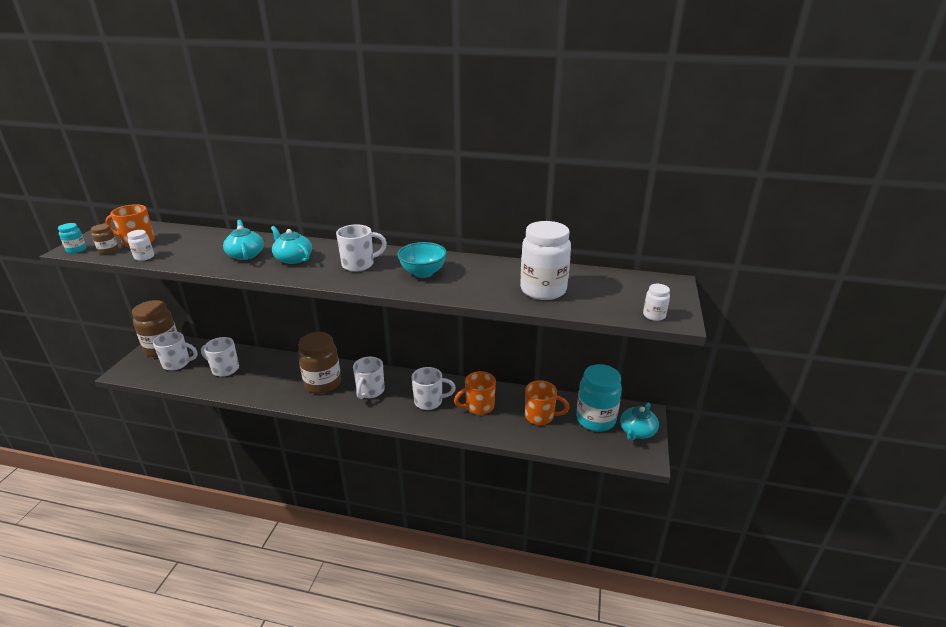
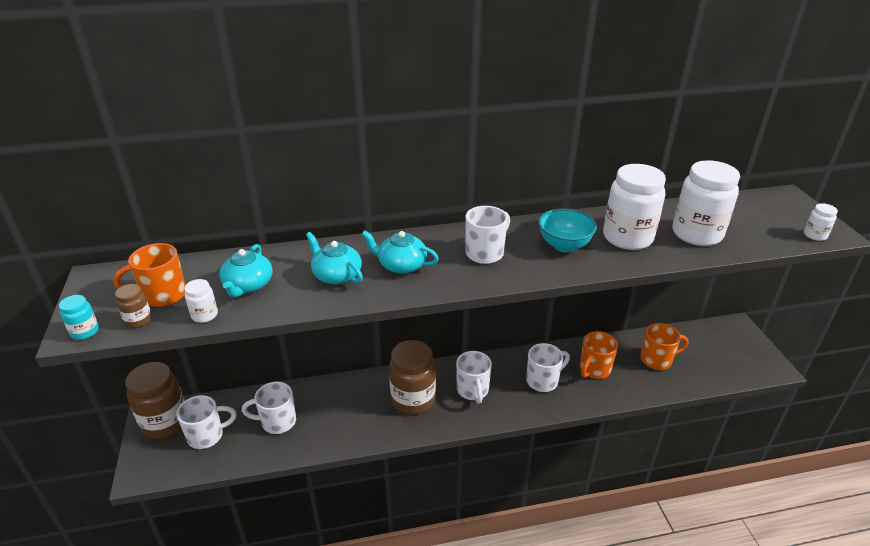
camera: 25 degrees left, 5 degrees up
(480, 279) = (627, 238): none -> white jar
(595, 419) = (704, 346): turquoise jar -> none
(637, 431) = (746, 346): turquoise teapot -> turquoise teapot (248, 285)

